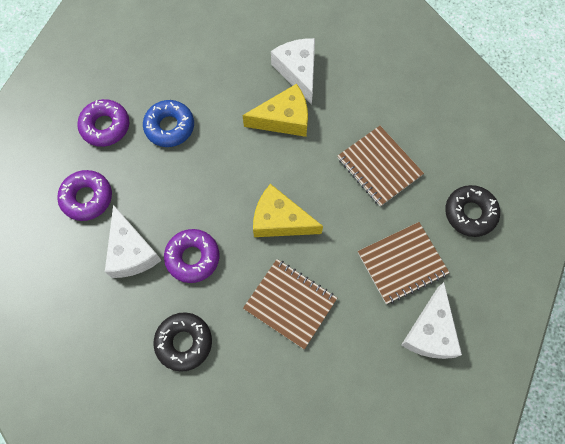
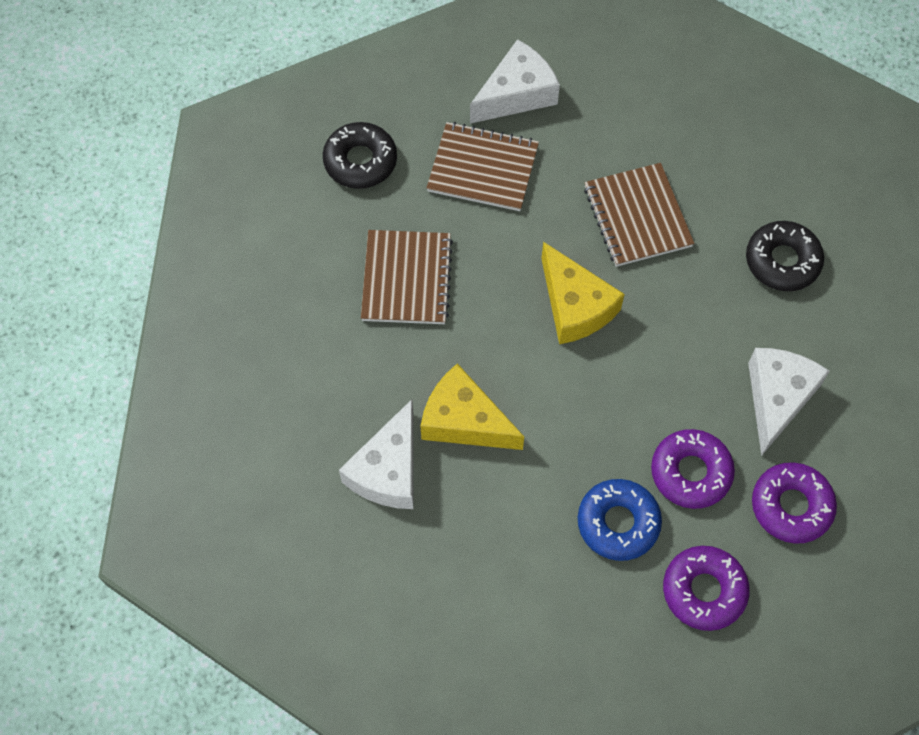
camera: 140 degrees left, 5 degrees down
(193, 257) = (709, 339): purple donut -> purple donut (690, 472)

